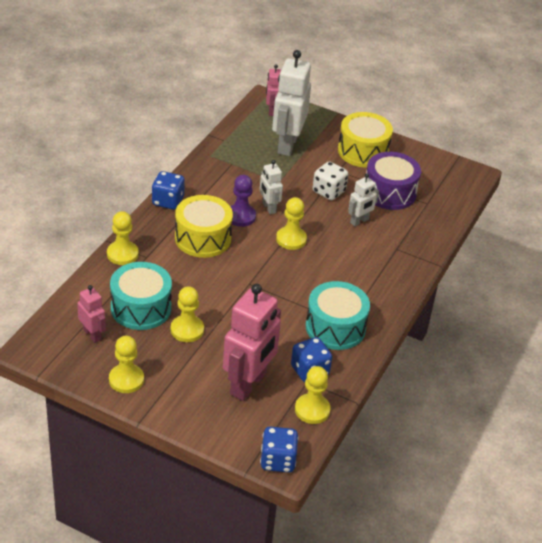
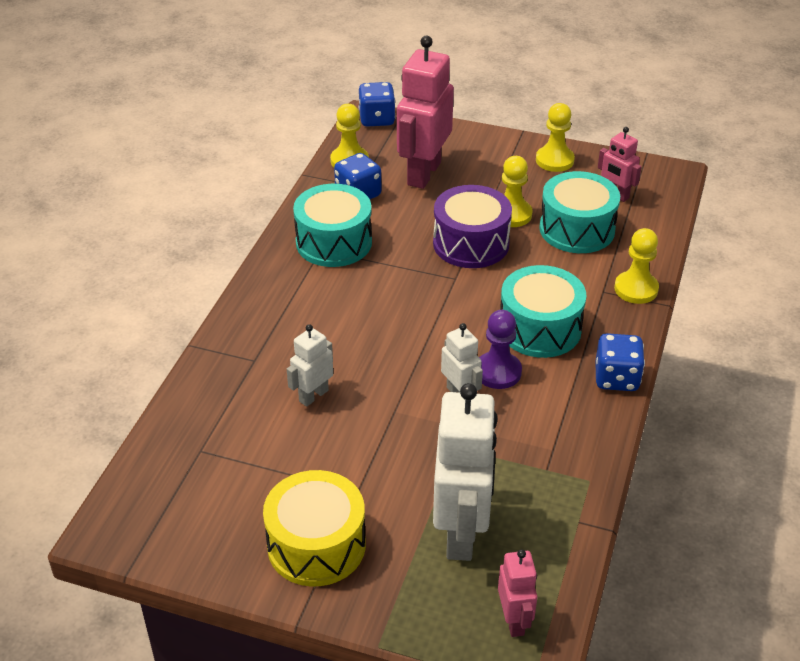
camera: 175 degrees right, 0 degrees up
(203, 238) = (539, 329): yellow drum -> turquoise drum
(291, 239) = (413, 348): yellow pawn -> none
(328, 191) = (369, 442): white dice -> none
(389, 192) = (265, 459): purple drum -> purple drum (471, 243)

